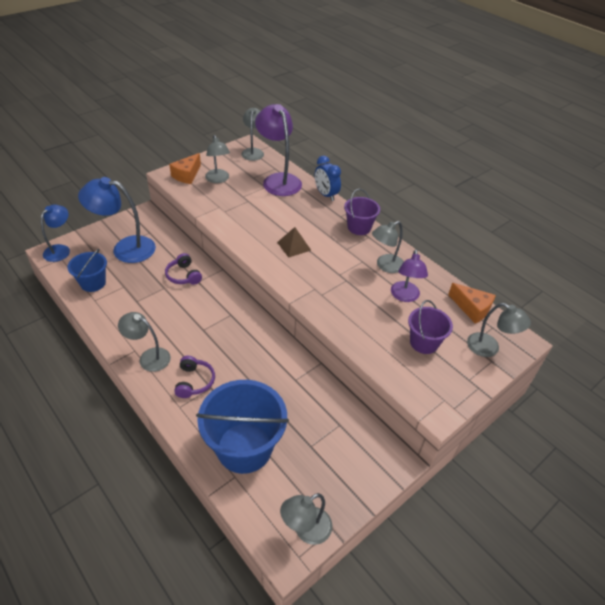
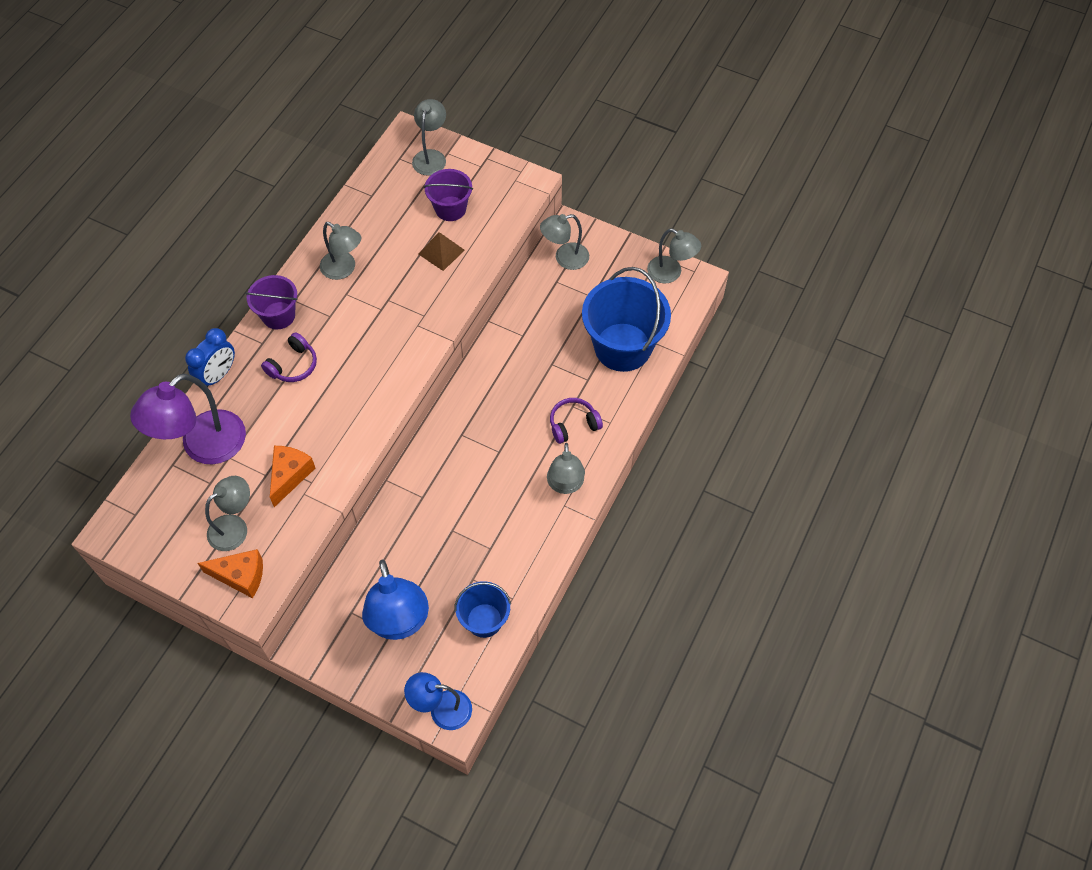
camera: 110 degrees left, 15 degrees up
(183, 276) = (420, 519): purple headphones -> purple headphones (293, 365)
(253, 152) = (133, 514): grey lamp -> grey lamp (565, 258)
(294, 246) = (350, 372): brown pyramid -> brown pyramid (441, 252)
(405, 296) = (388, 239): purple lamp -> none
(472, 308) = (379, 178): orange cheese -> orange cheese (290, 475)

